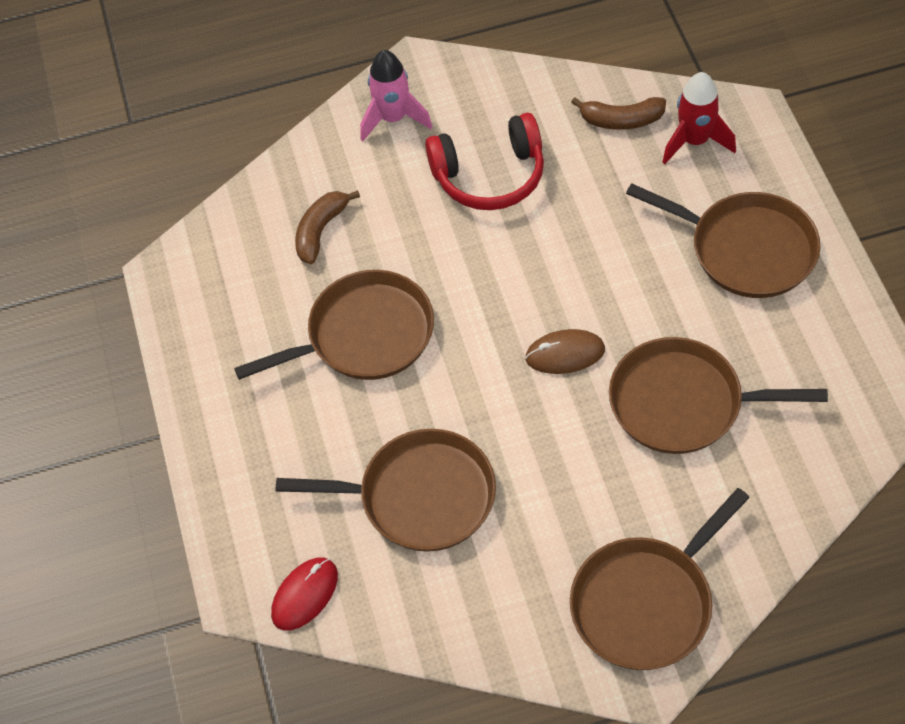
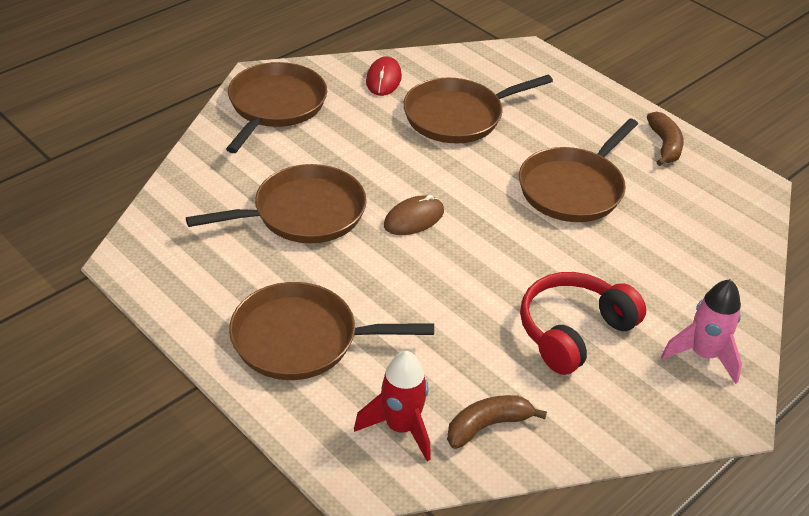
camera: 145 degrees right, 15 degrees down
(305, 595) = (490, 60): red mouse -> red mouse (383, 79)
(321, 231) = (673, 245): brown banana -> brown banana (664, 145)

